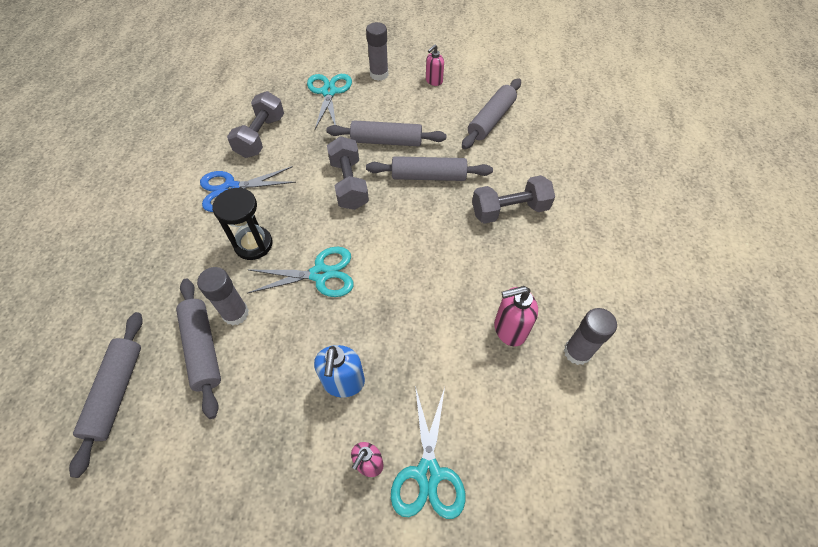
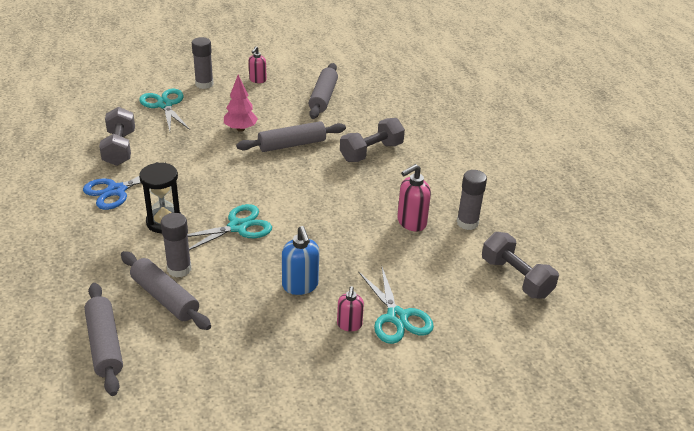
camera: 25 degrees left, 20 degrees down
(349, 184) = (225, 164): grey dumbbell -> grey dumbbell (516, 278)
(386, 141) = (240, 129): grey rolling pin -> pink tree

